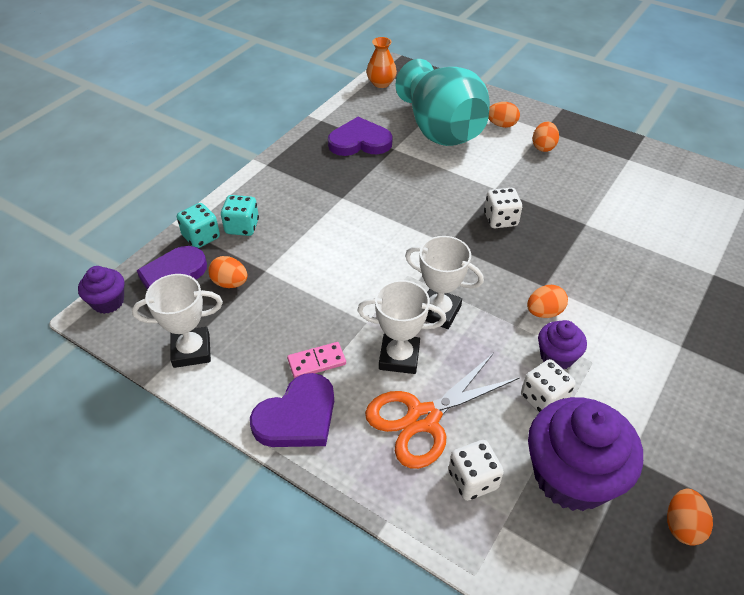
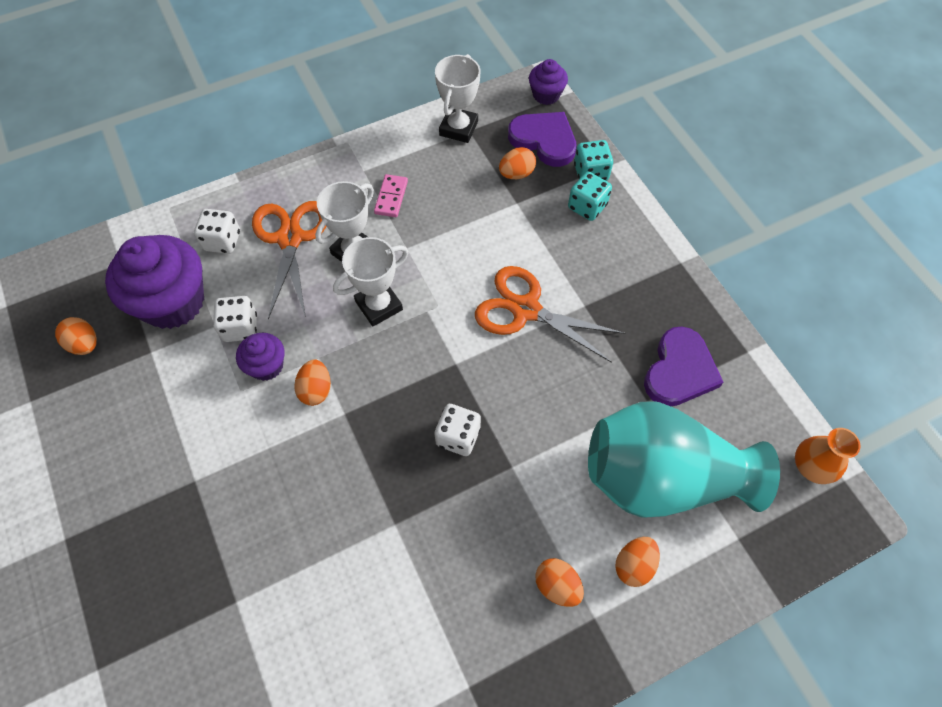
camera: 120 degrees right, 15 degrees up
(297, 416) = (352, 167): purple heart -> none
(370, 225) = (526, 309): none -> orange scissors

